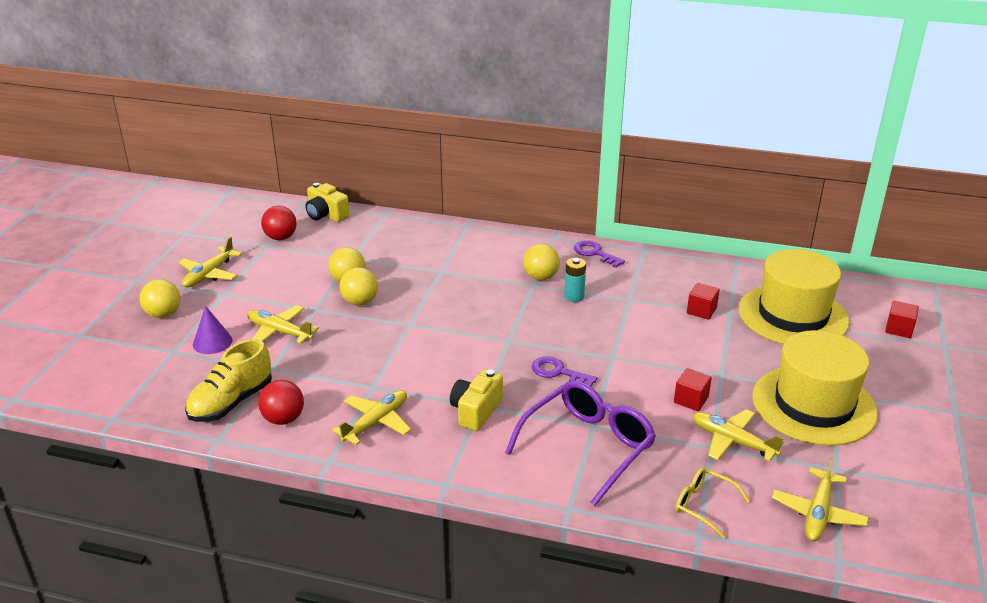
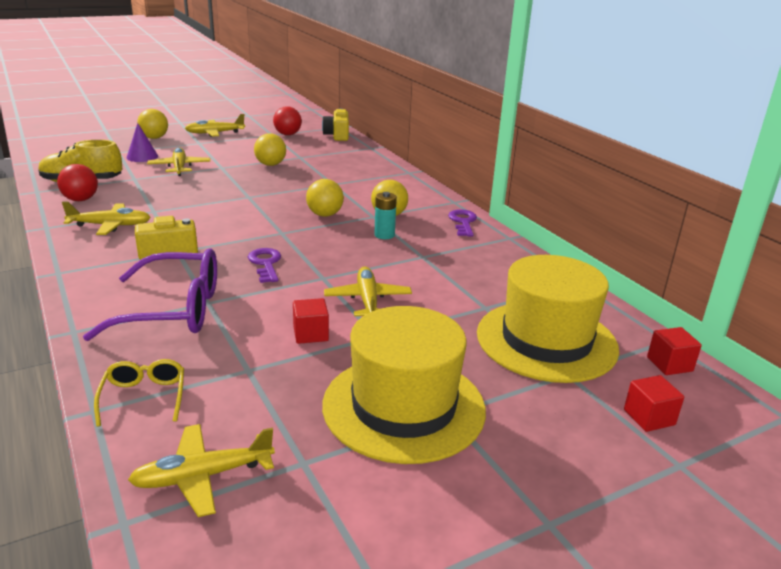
camera: 45 degrees right, 5 degrees down
(360, 302) = (251, 175): yellow ball -> yellow ball (325, 215)
(701, 311) = (464, 292): red cube -> red cube (669, 364)
(733, 441) = (271, 378): yellow plane -> yellow plane (368, 300)

